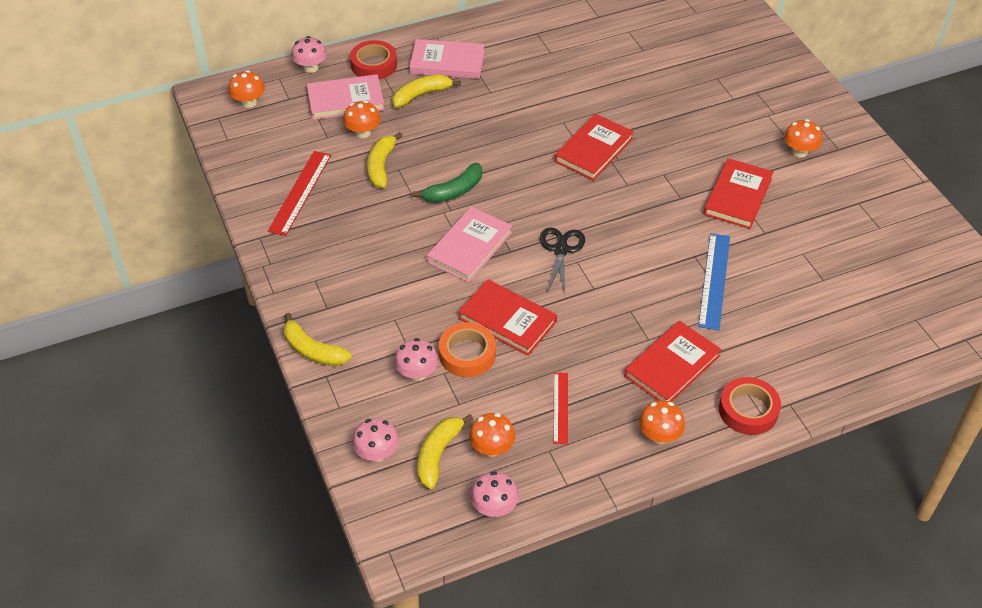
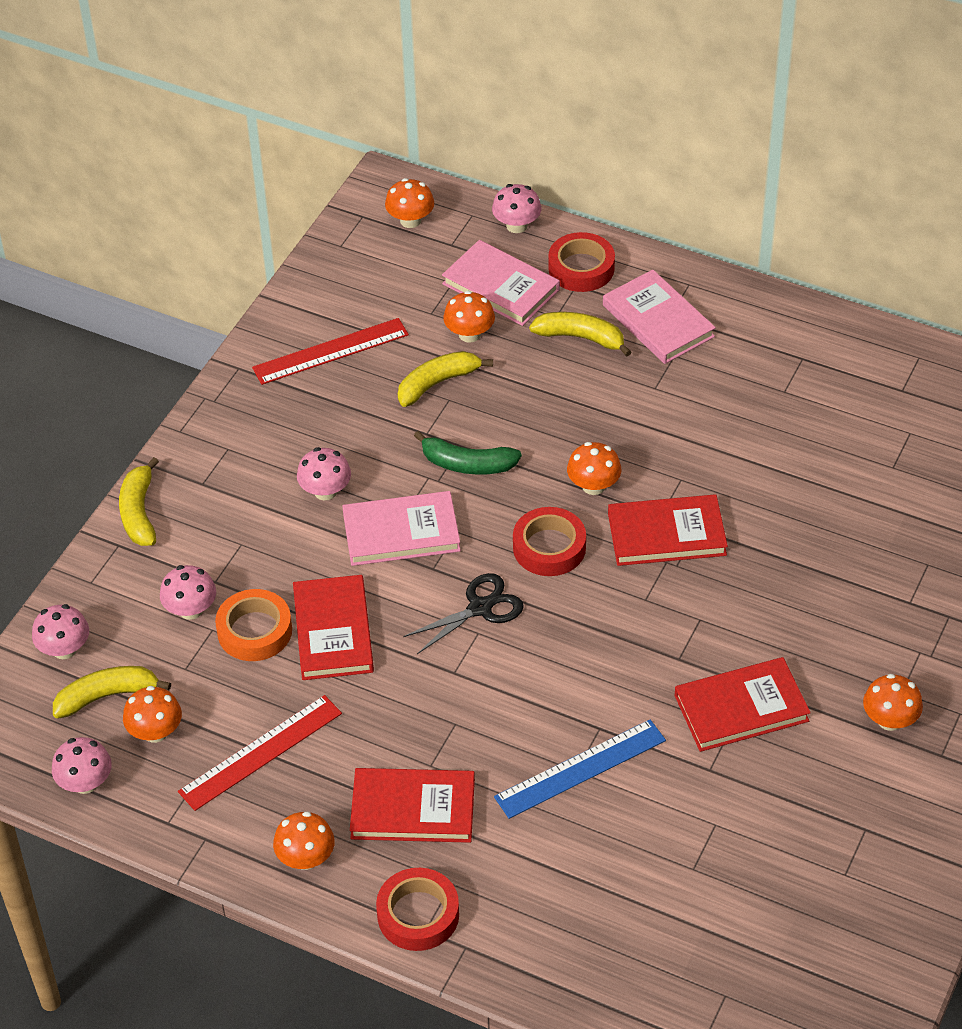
camera: 50 degrees right, 0 degrees up
(401, 259) = (325, 491): none -> pink mushroom
(529, 155) = (593, 486): none -> orange mushroom
(550, 197) = (549, 547): none -> red tape
(560, 408) = (260, 752): red ruler -> red ruler, size x1.59

